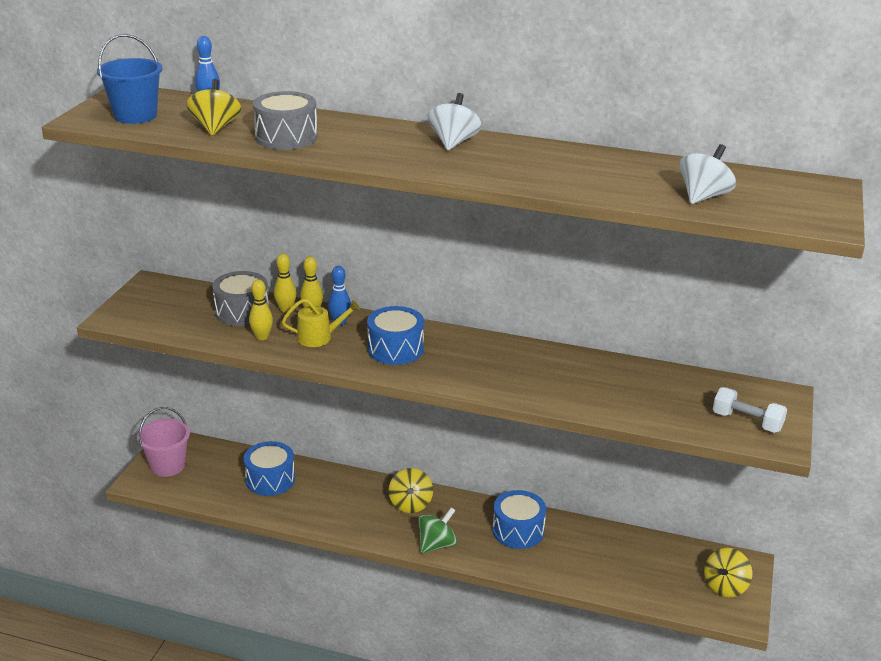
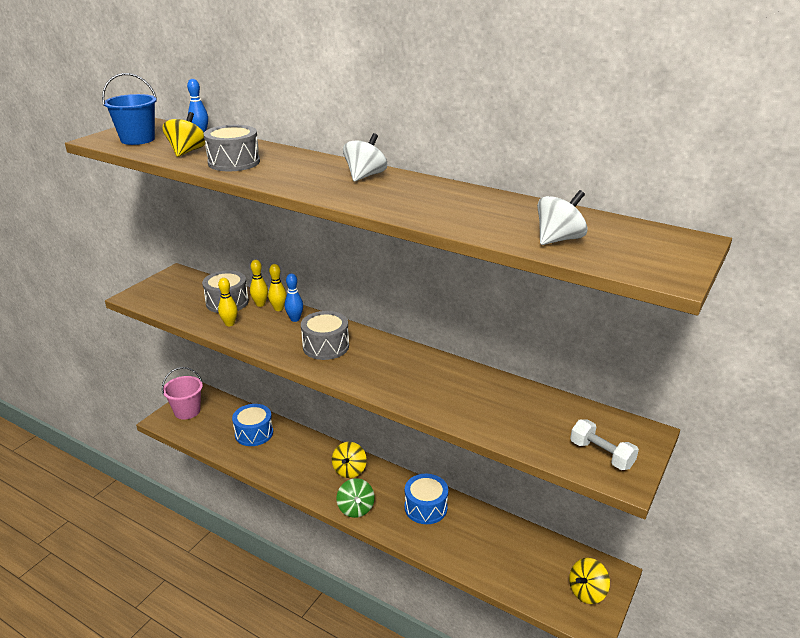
camera: 15 degrees right, 0 degrees up
(319, 337) = (272, 329): yellow watering can -> none
(395, 349) = (326, 346): blue drum -> grey drum
(437, 545) = (356, 508): green spinning top -> green spinning top turned 105 degrees clockwise

